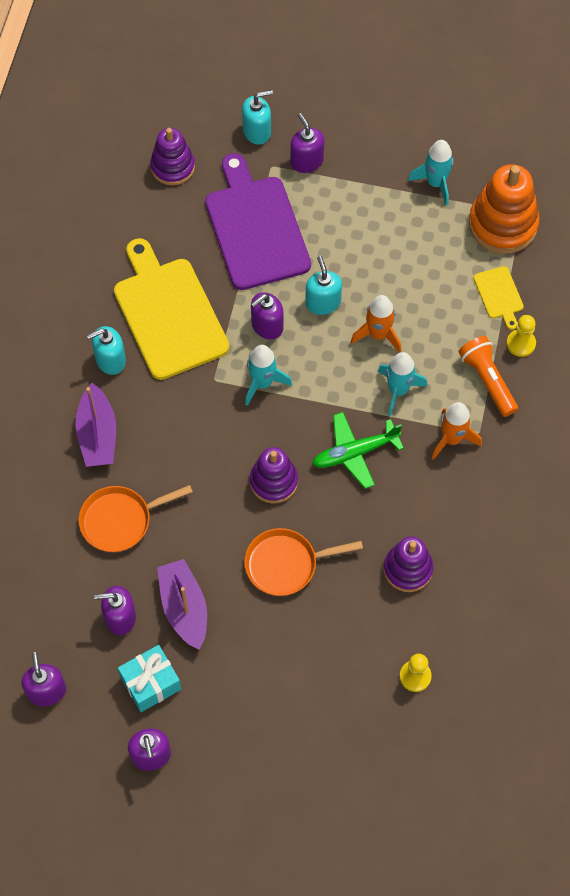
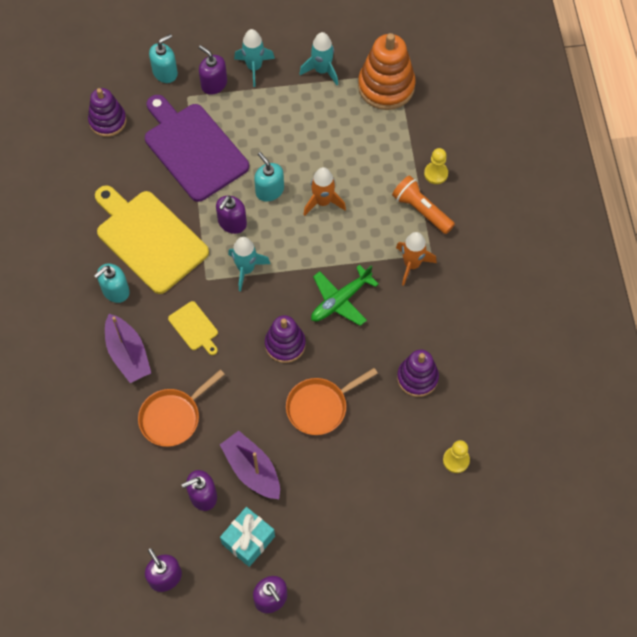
camera: 20 degrees left, 0 degrees up
(398, 390) = (355, 240): turquoise rocket -> turquoise rocket (254, 67)
(499, 295) = (404, 141): yellow cutting board -> yellow cutting board (194, 328)

